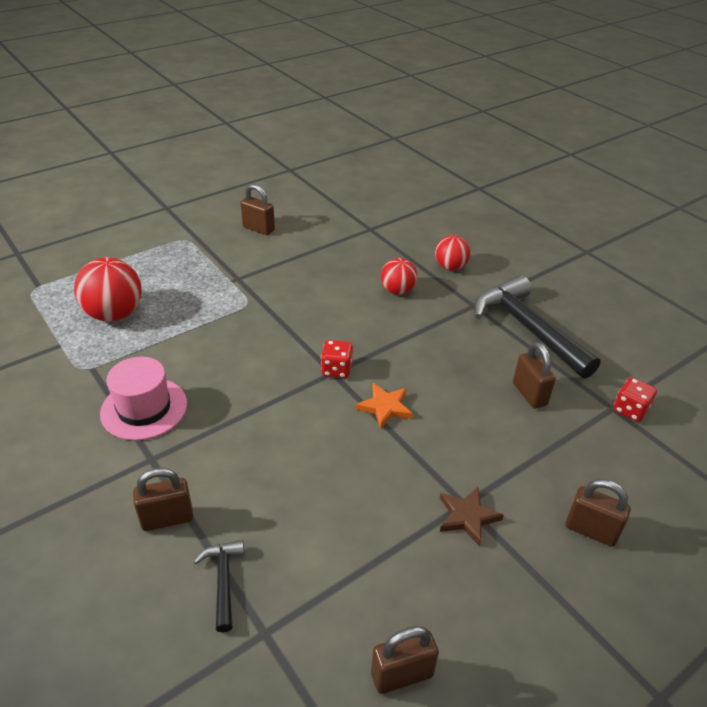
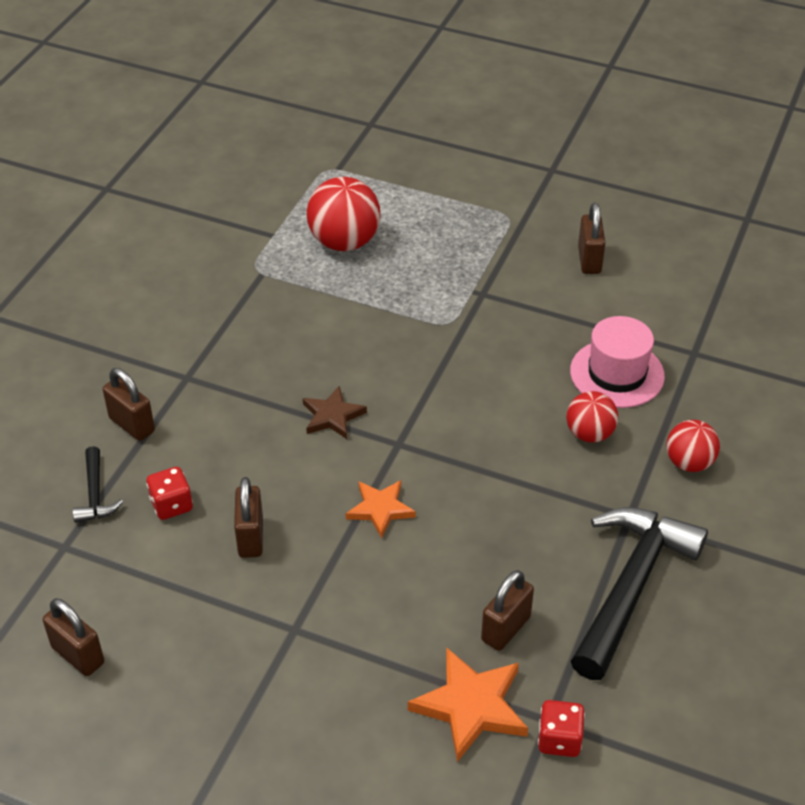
camera: 60 degrees right, 5 degrees up
(144, 408) = (240, 337): pink hat -> pink hat (617, 374)
(223, 580) = (95, 494): black hammer -> black hammer turned 120 degrees clockwise
(336, 369) = (405, 444): red dice -> red dice (171, 505)
(467, 517) = (278, 637): brown star -> brown star (332, 416)
(585, 439) = (471, 706): none -> orange star
(591, 530) = (332, 750): brown padlock -> brown padlock (251, 537)

